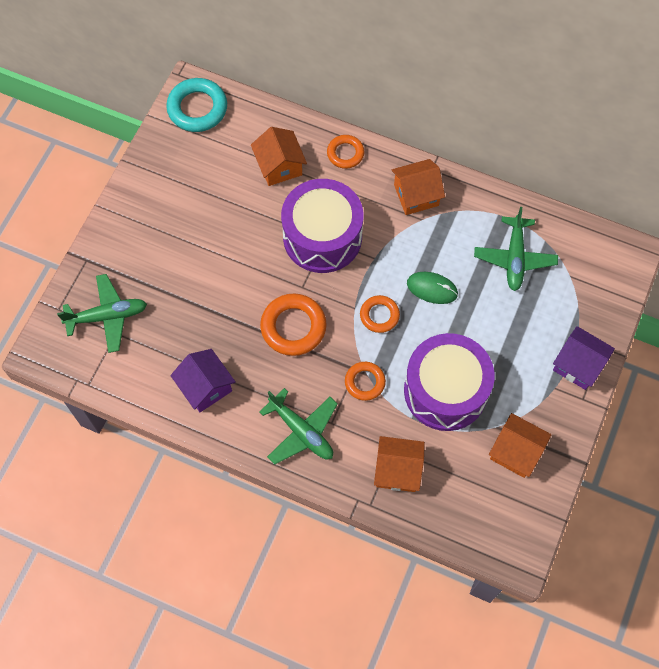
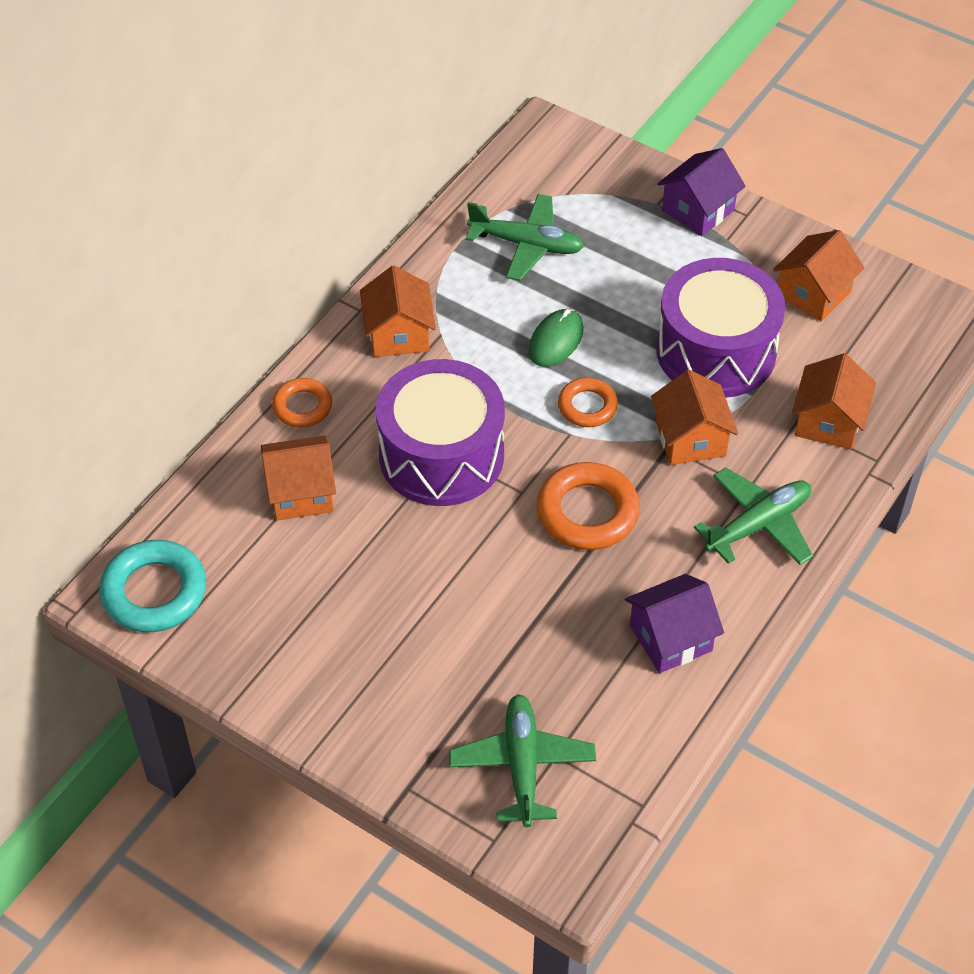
camera: 80 degrees left, 15 degrees down
(365, 382) = (690, 439): orange ring -> orange house

